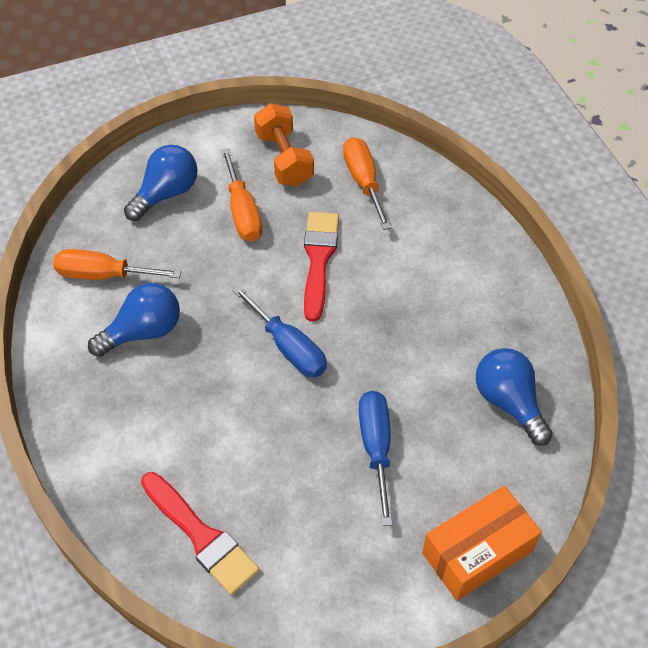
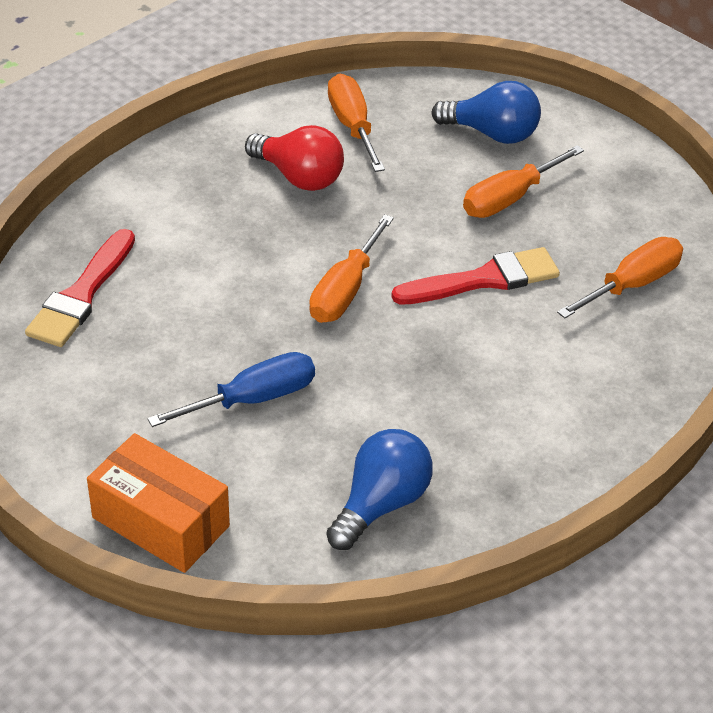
camera: 65 degrees right, 10 degrees down
(143, 332) = (299, 177): blue light bulb -> red light bulb
(284, 159) = (614, 207): orange dumbbell -> none
(288, 347) = (345, 290): blue screwdriver -> orange screwdriver

